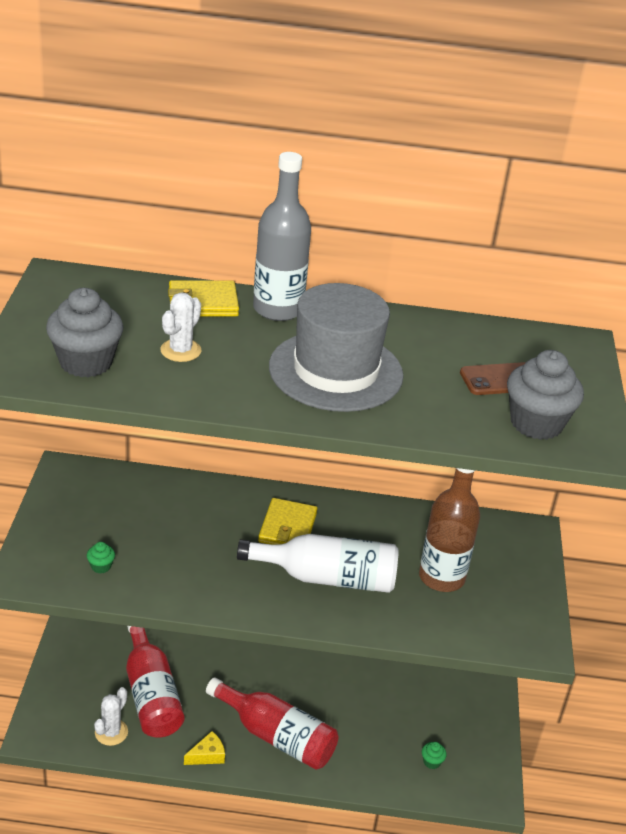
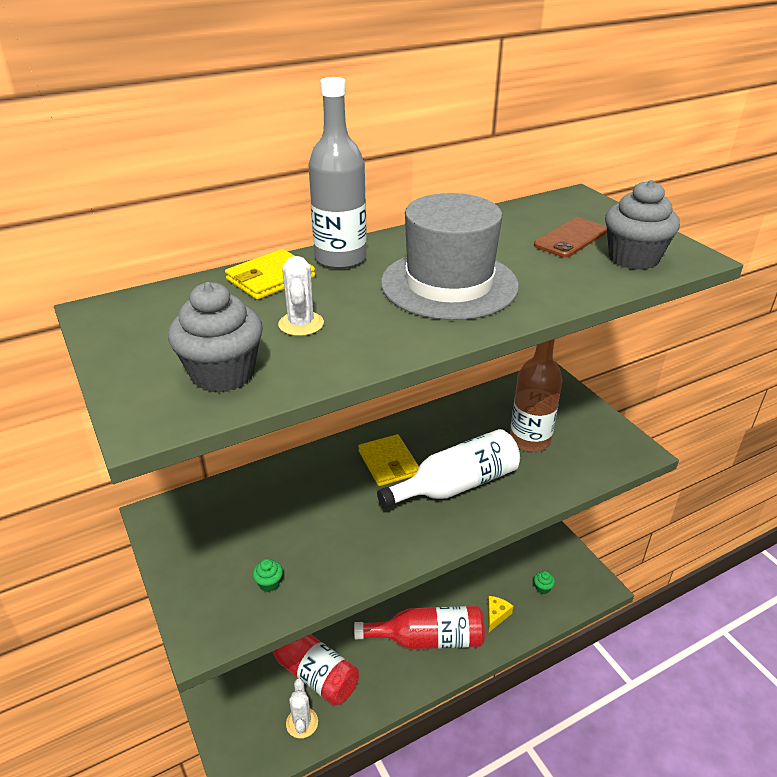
camera: 30 degrees left, 0 degrees up
(207, 755) = (392, 689): yellow cheese -> yellow cheese (496, 615)

